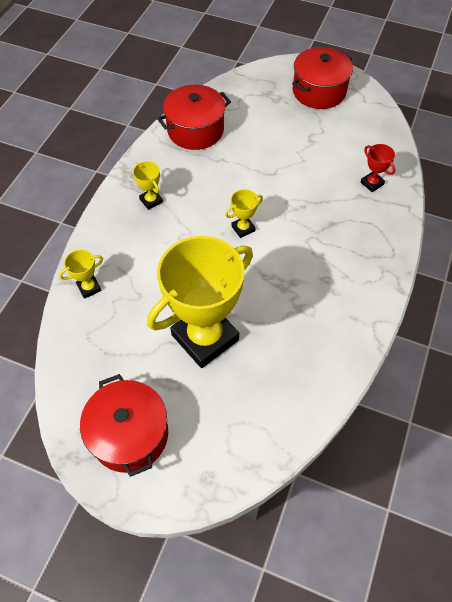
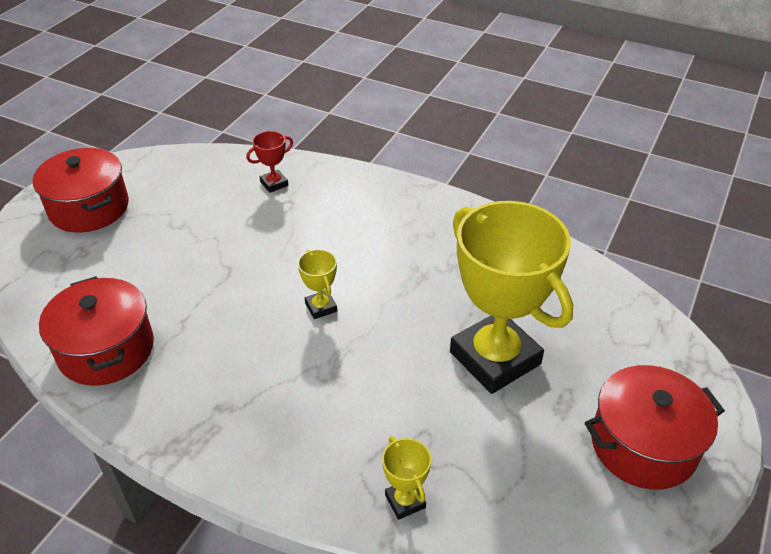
camera: 85 degrees left, 15 degrees down
(151, 200) = (242, 413): yellow trophy -> none

